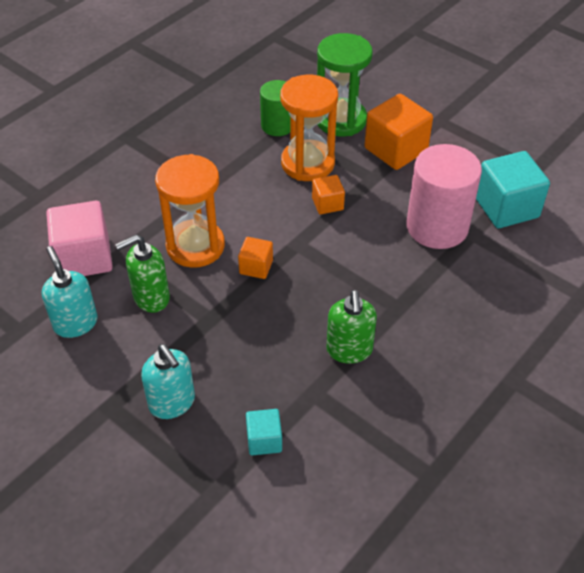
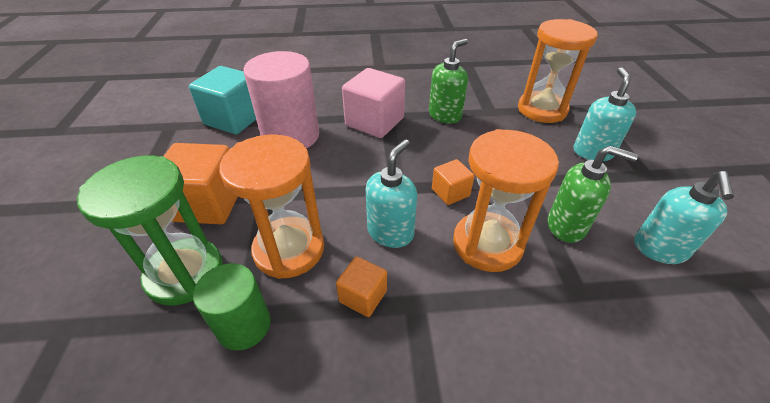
camera: 135 degrees left, 5 degrees down
(84, 258) = (624, 315): pink cube -> pink cube (374, 122)
(263, 211) = (390, 232): none -> turquoise soap dispenser
(264, 440) = (542, 110): turquoise cube -> orange hourglass
(327, 204) = (331, 200): orange cube -> orange cube (363, 296)

